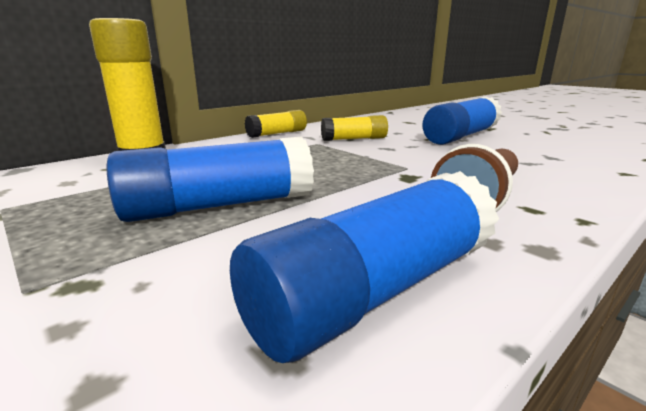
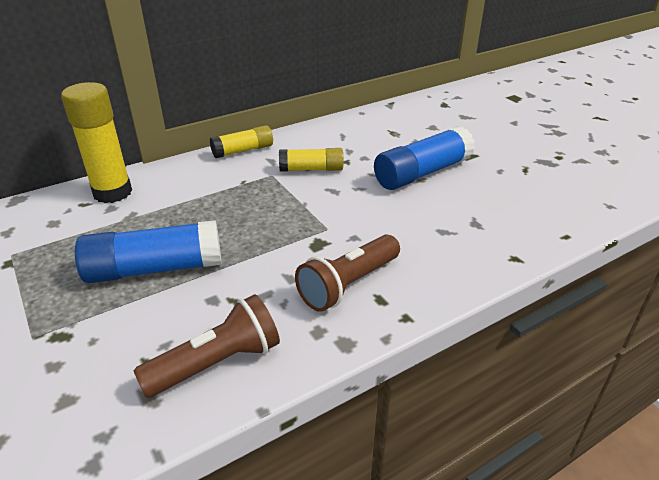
camera: 10 degrees right, 15 degrees up
(376, 290) = (217, 363): blue glue stick -> brown flashlight

